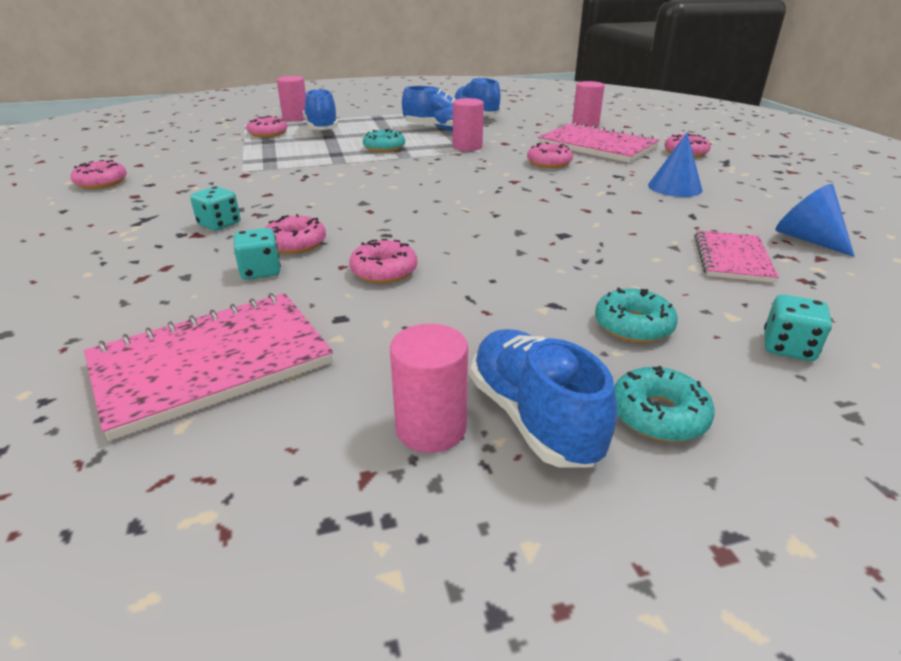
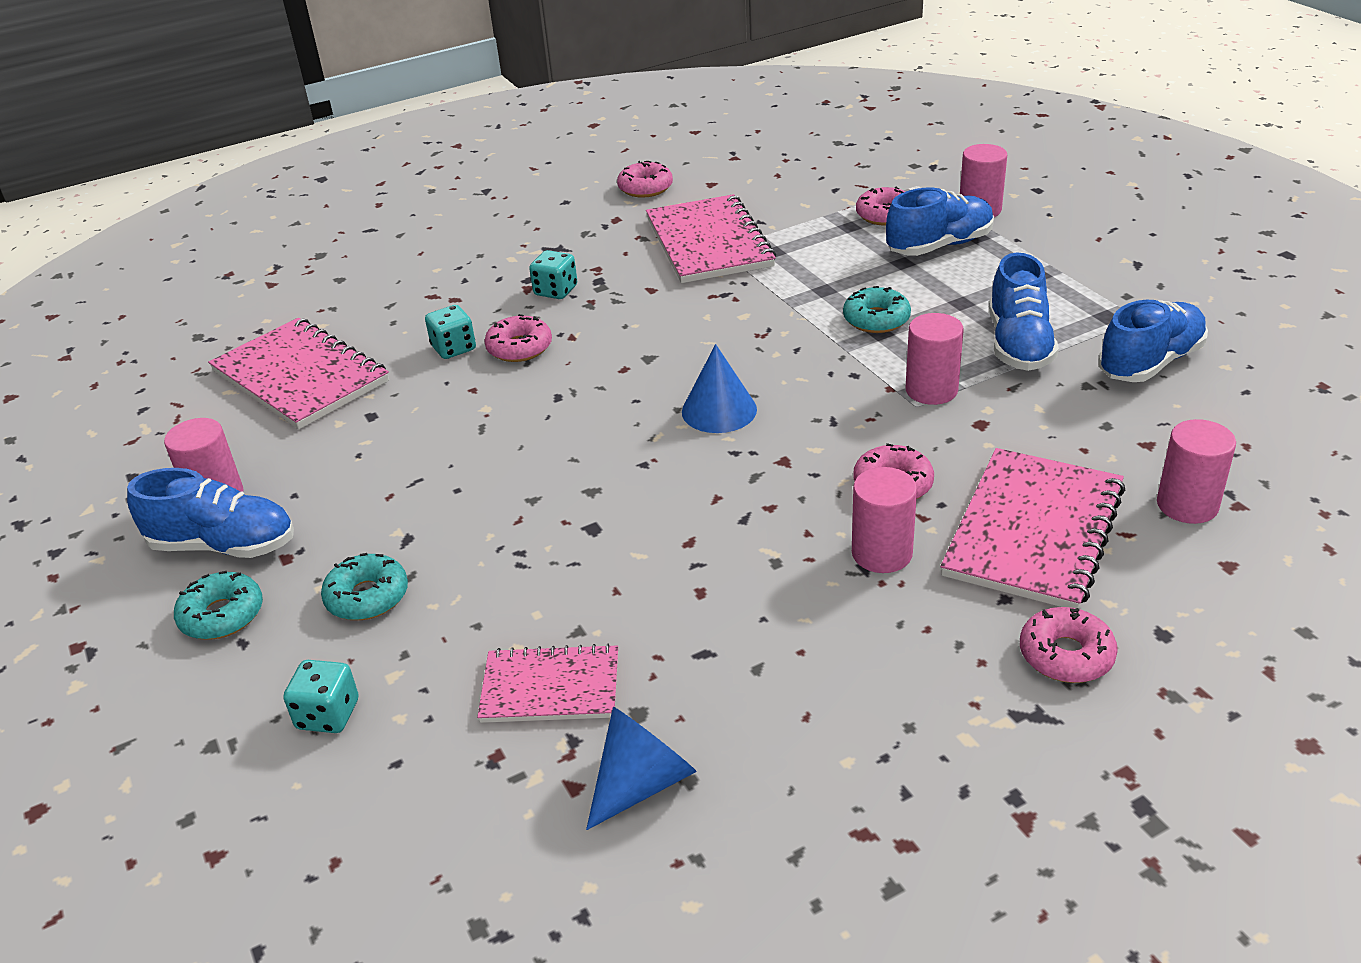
camera: 80 degrees right, 5 degrees up
(227, 173) = (709, 243): none -> pink notebook
(384, 271) = (466, 416): pink donut -> none
(533, 417) = (224, 545): blue shoe -> blue shoe turned 45 degrees clockwise
(608, 171) = (882, 553): none -> pink cylinder
(674, 187) = (833, 635): blue cone -> blue cone (719, 410)

